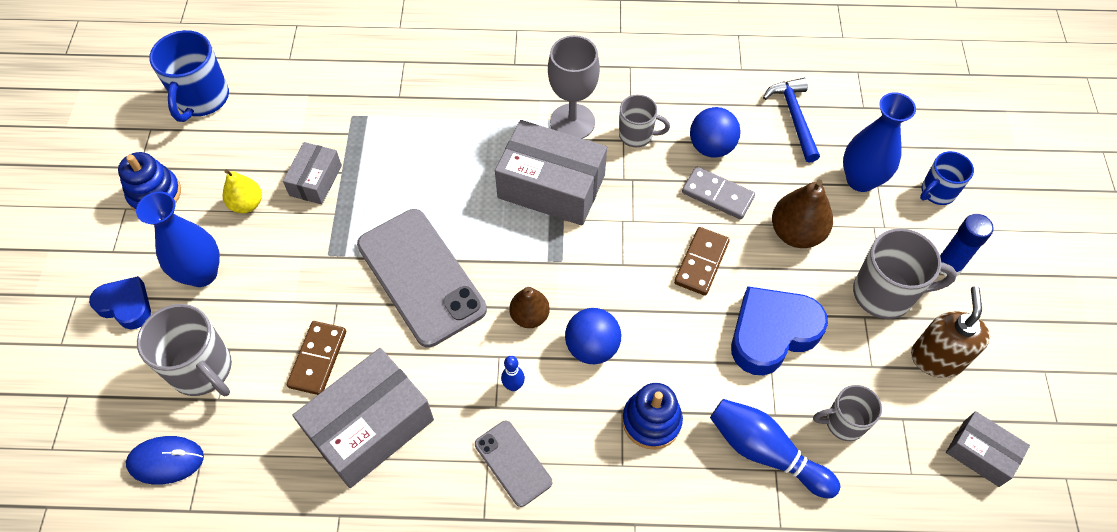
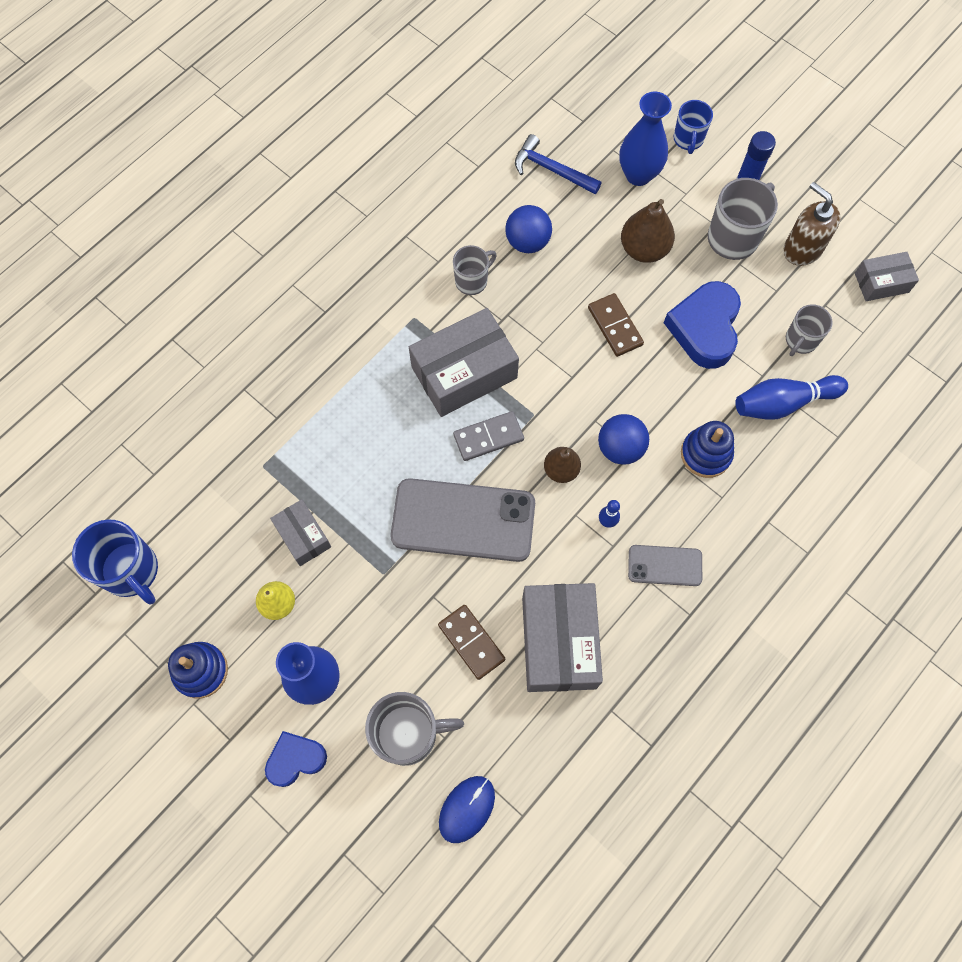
camera: 50 degrees left, 10 degrees up
(572, 122) = (419, 314): grey goblet -> none
(717, 195) = (570, 271): grey domino -> grey domino (488, 437)

